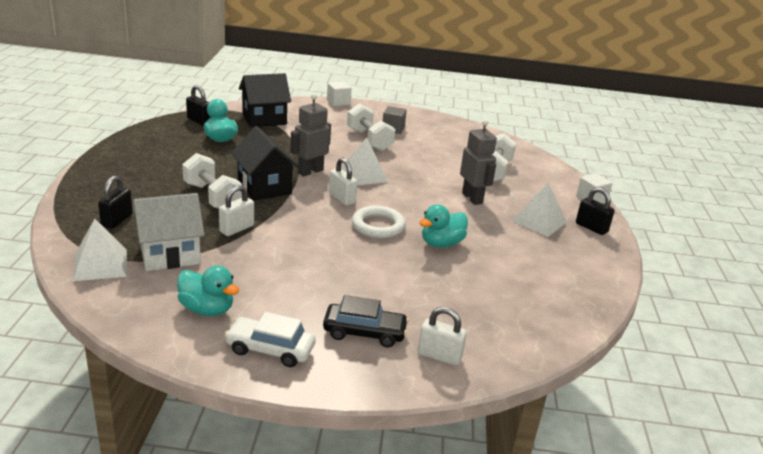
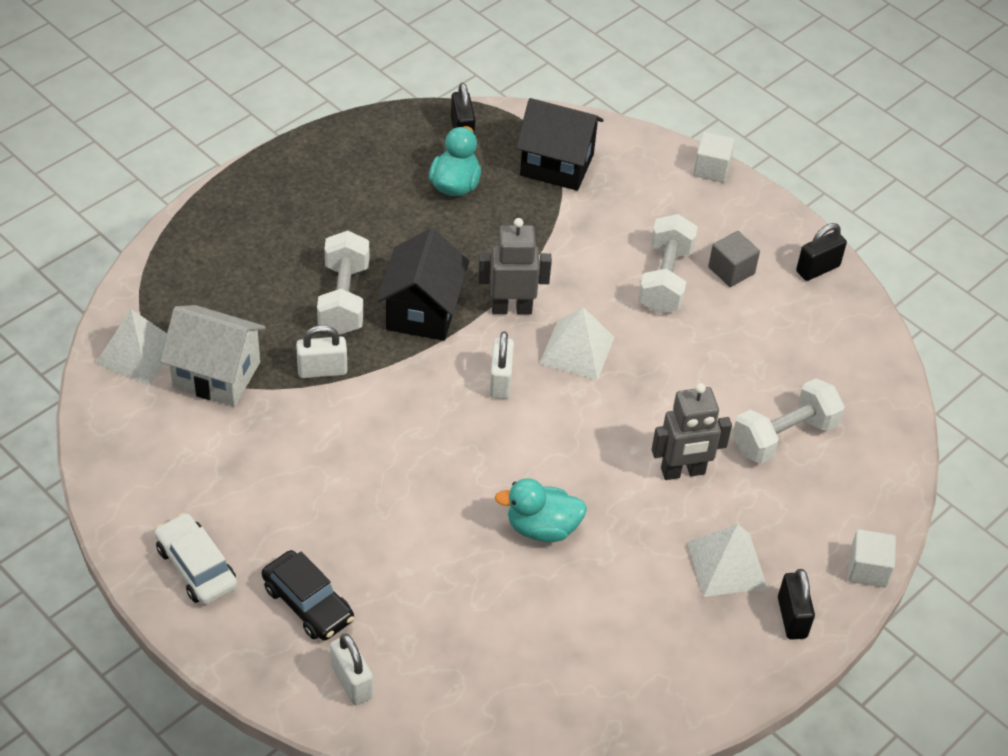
camera: 40 degrees right, 20 degrees up
(117, 220) = (207, 288): black padlock -> black padlock (817, 269)
(207, 309) = (185, 477): turquoise duck -> none
(378, 226) = (494, 455): white ring -> none
(472, 198) = (683, 472): grey robot -> grey robot turned 60 degrees clockwise

